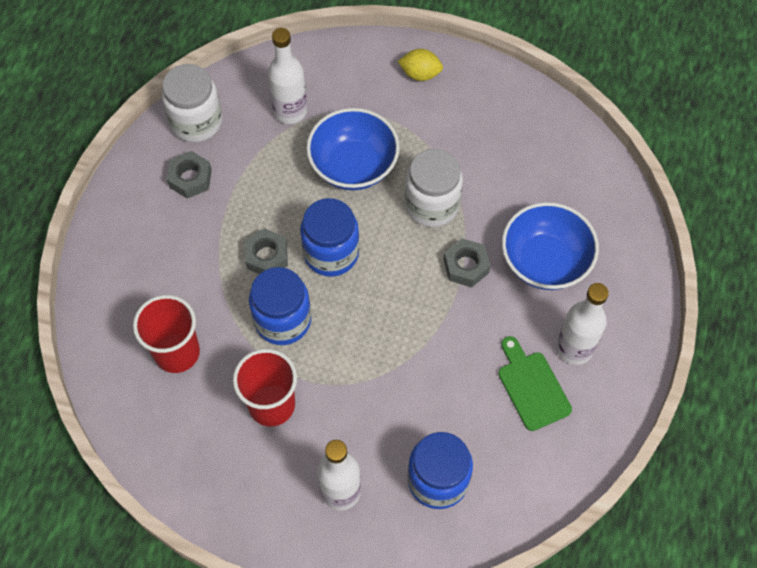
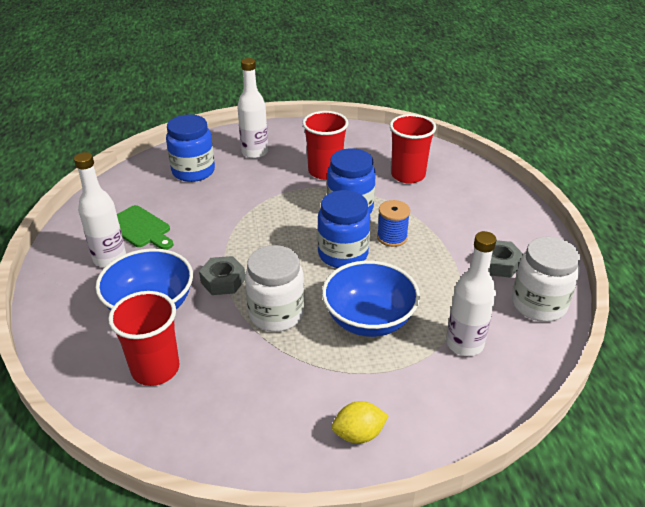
camera: 155 degrees right, 25 degrees down
(266, 256) = (392, 237): grey nut -> blue spool
(556, 188) = (155, 369): none -> red cup

